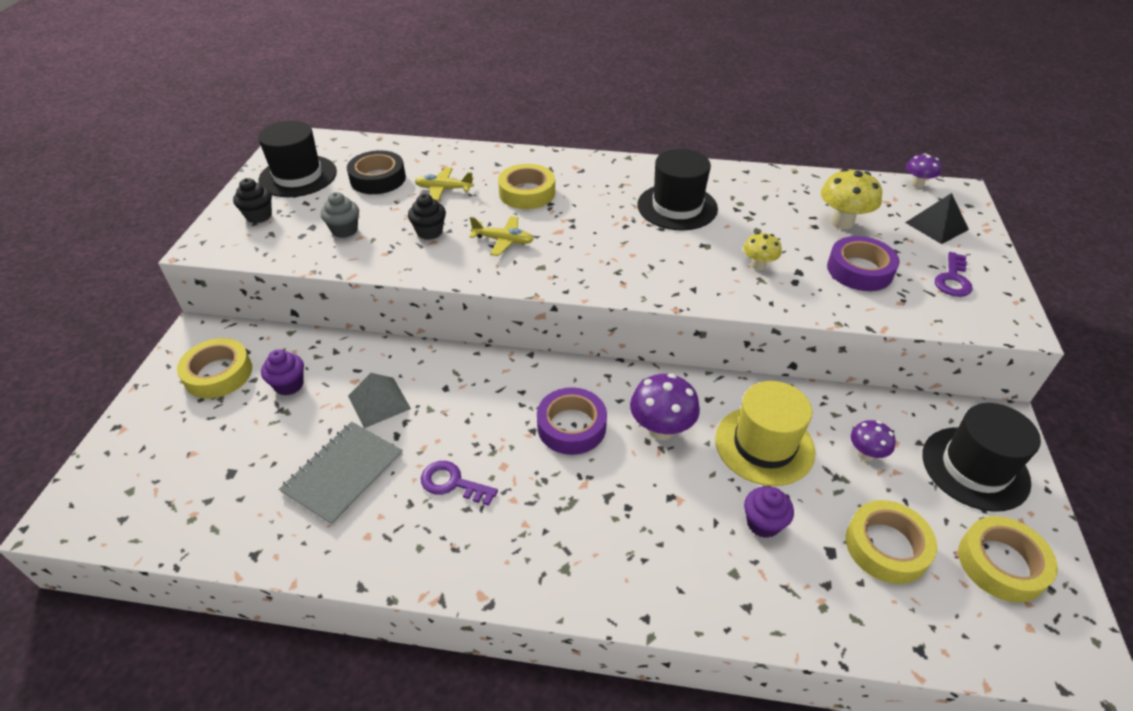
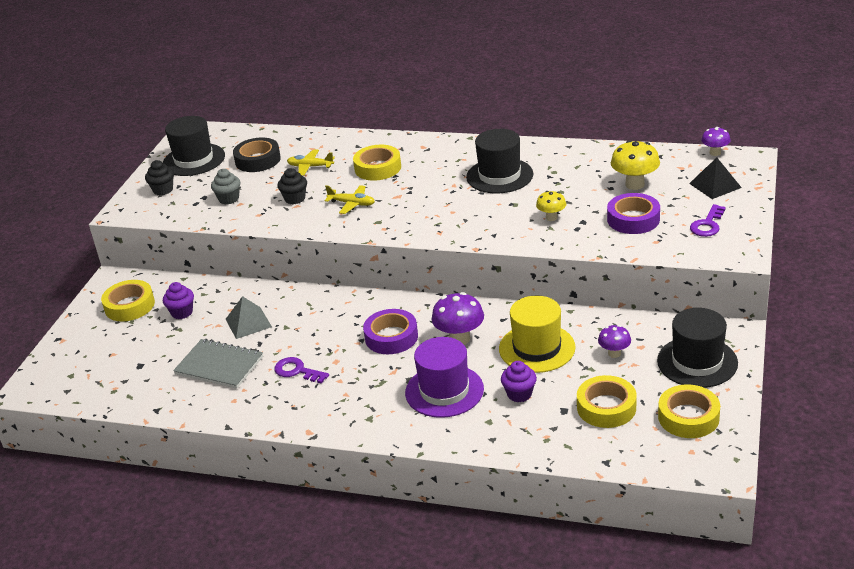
camera: 10 degrees right, 10 degrees down
(343, 473) = (219, 365): grey notebook -> grey notebook turned 75 degrees clockwise
(660, 518) = (444, 391): none -> purple hat

